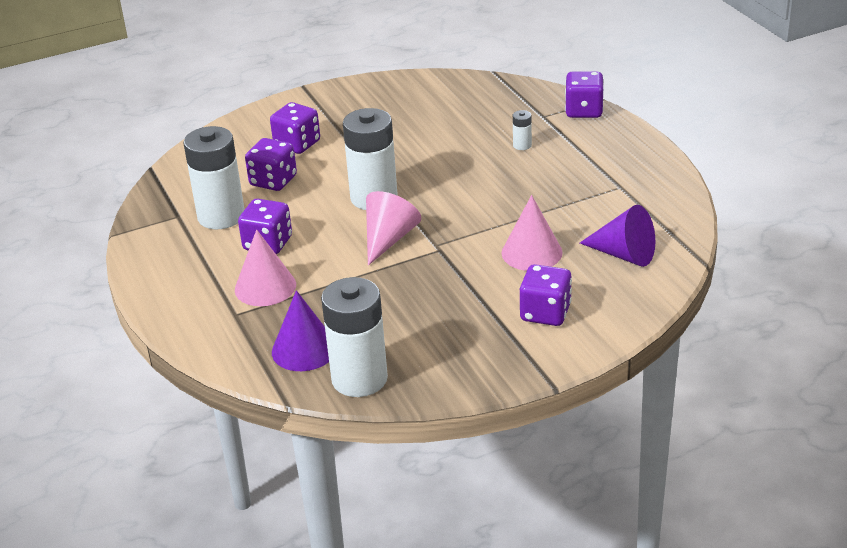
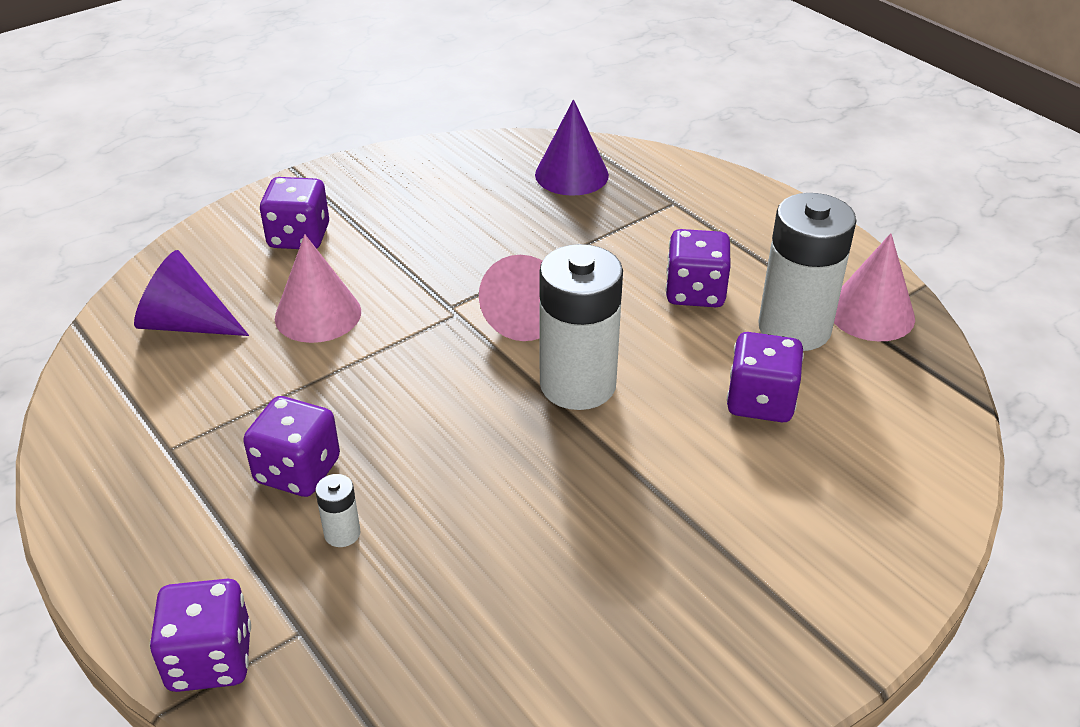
camera: 165 degrees right, 5 degrees up
(265, 287) = (659, 235): pink cone -> pink cone (871, 313)
(297, 144) = (773, 491): purple dice -> purple dice (297, 471)
(359, 379) = (498, 154): white battery -> none

